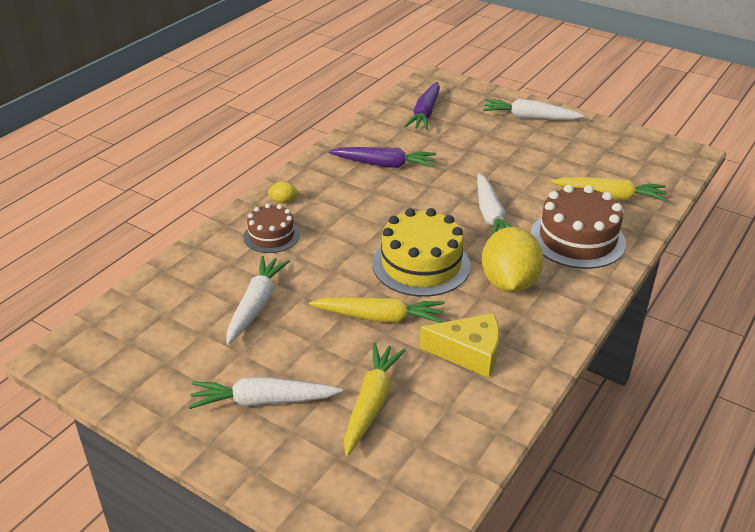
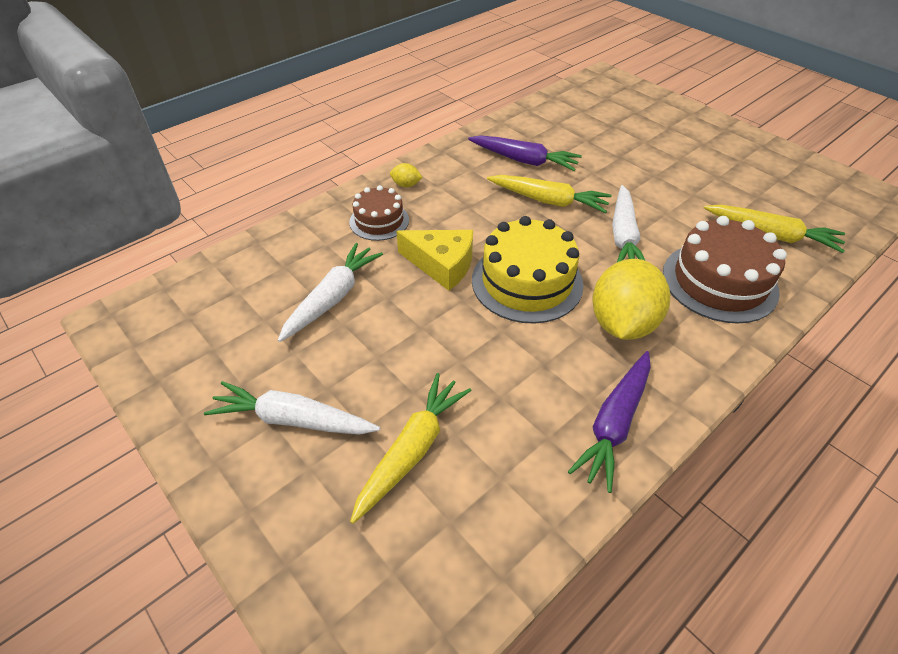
camera: 15 degrees right, 10 degrees up
(380, 318) = (459, 339): yellow carrot -> yellow carrot (548, 201)
(425, 113) = (584, 111): purple carrot -> purple carrot (614, 424)
(469, 353) = (548, 406): yellow cheese -> yellow cheese (442, 264)
(529, 117) = (697, 130): white carrot -> none

